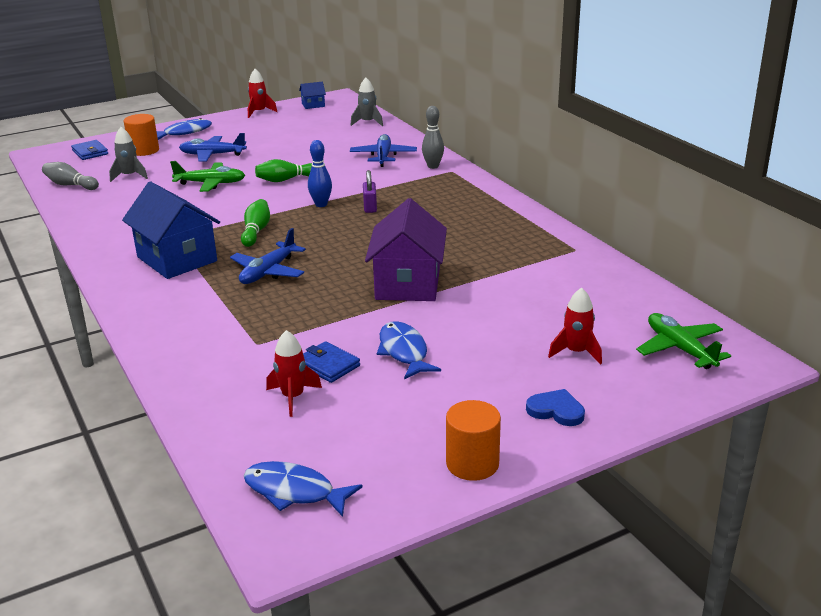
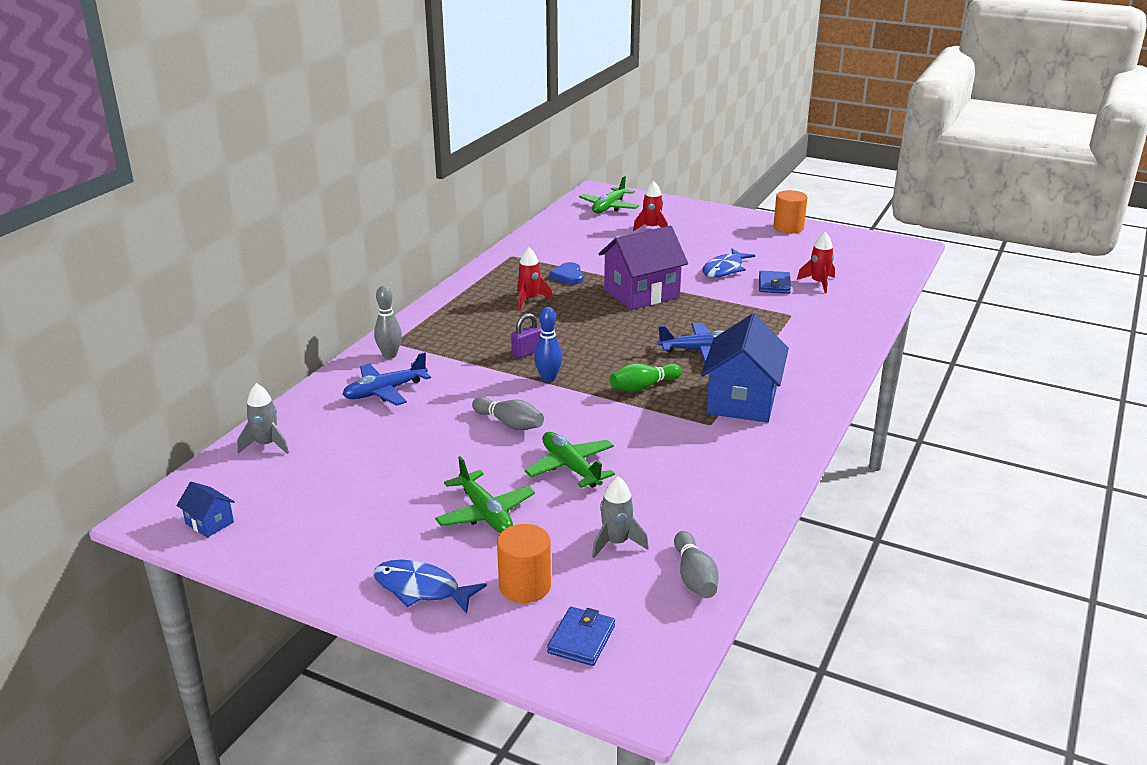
camera: 125 degrees left, 0 degrees up
(212, 155) = (485, 513): blue plane -> green plane
(259, 112) = (276, 560): red rocket -> red rocket (529, 299)
(285, 180) = (509, 424): green bowling pin -> grey bowling pin
(294, 491) = (879, 256): blue fish -> none
(556, 410) = (715, 221): blue heart -> blue heart (568, 276)

